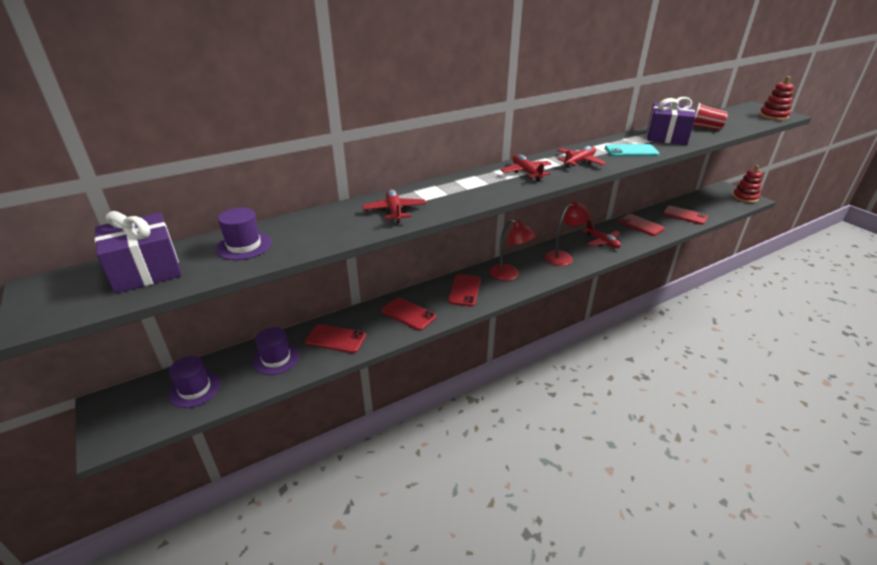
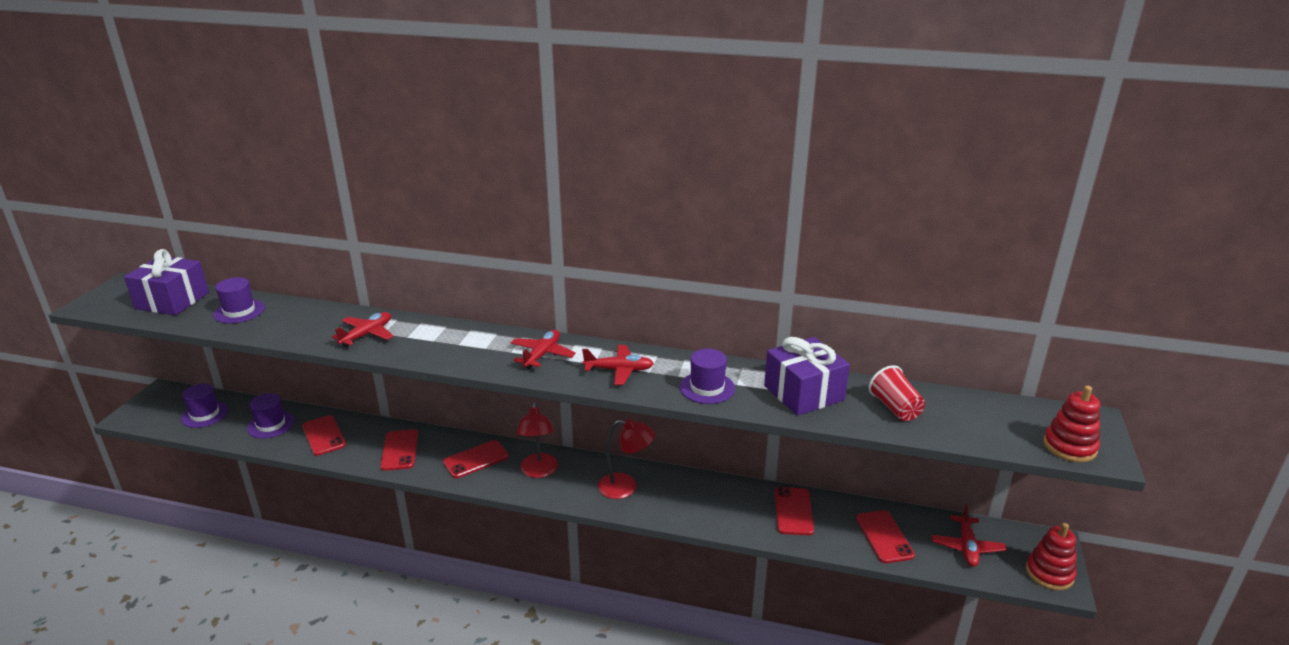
camera: 45 degrees right, 5 degrees down
(602, 242) = (701, 499): red plane -> red plane (967, 547)
(631, 151) = (707, 388): turquoise phone -> purple hat

